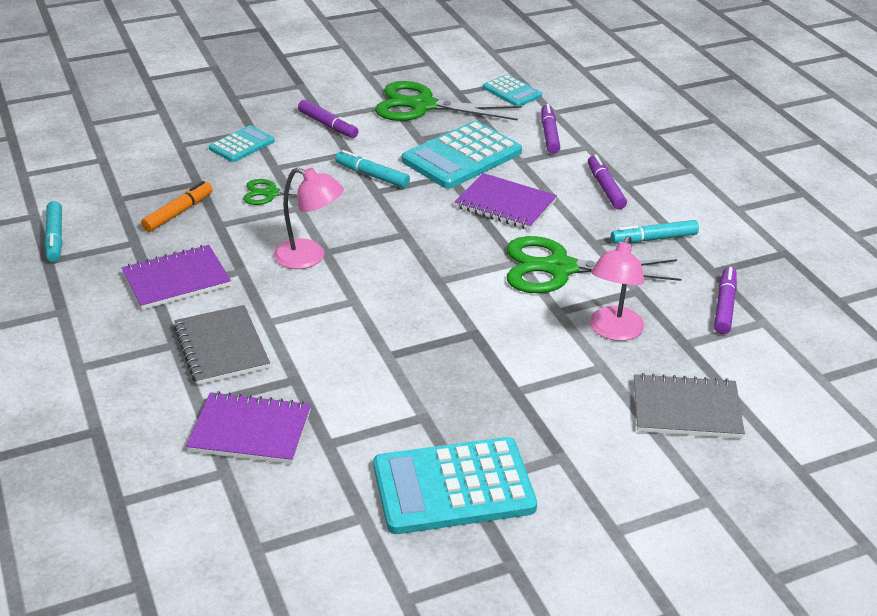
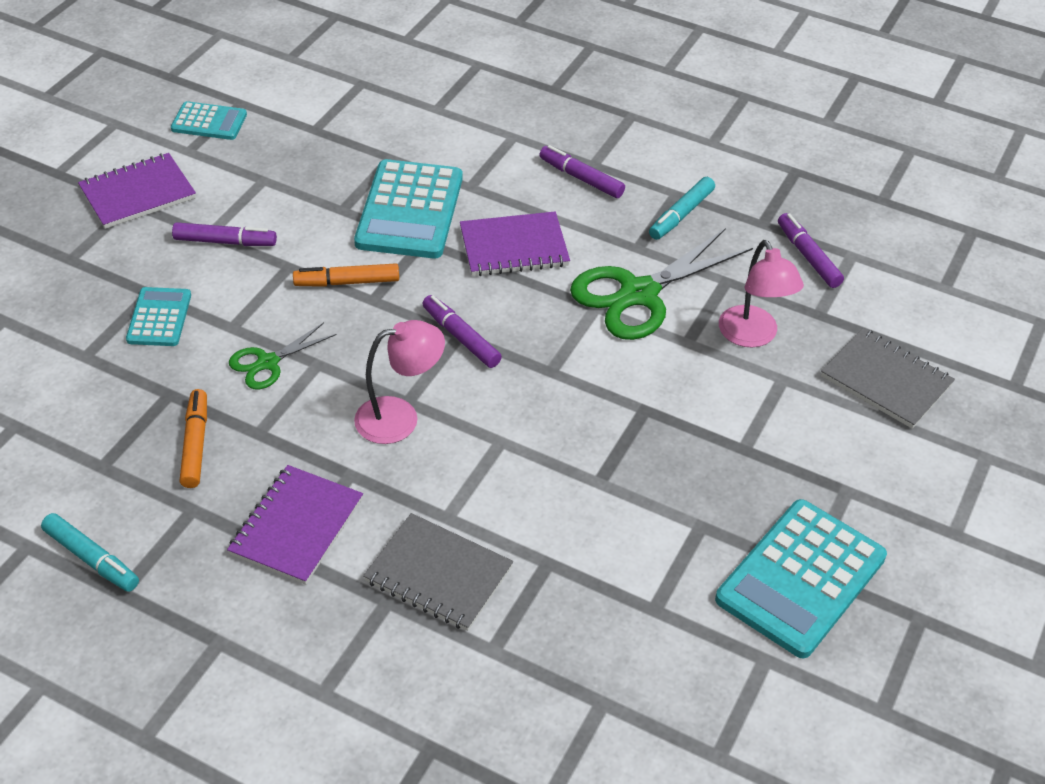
camera: 40 degrees left, 10 degrees up
(250, 431) = (574, 645): purple notebook -> purple notebook (138, 194)
(372, 175) = (347, 282): turquoise marker -> orange marker
(422, 106) = (297, 165): green scissors -> none
(512, 92) = (369, 102): turquoise calculator -> turquoise calculator (209, 122)
(549, 134) = (463, 139): purple marker -> purple marker (461, 337)
(686, 409) = (886, 381): grey notebook -> grey notebook turned 75 degrees clockwise

